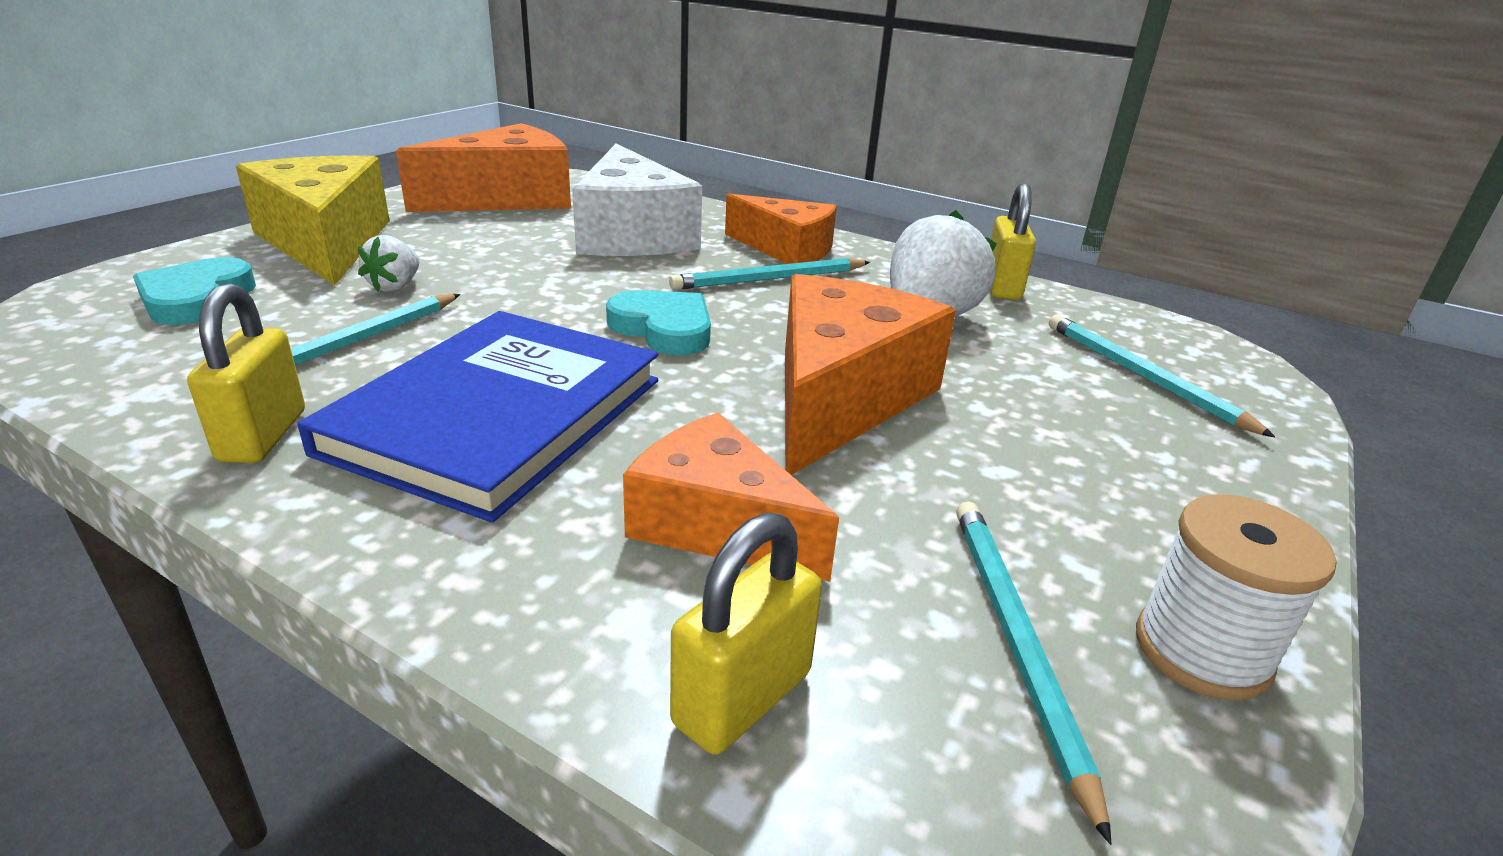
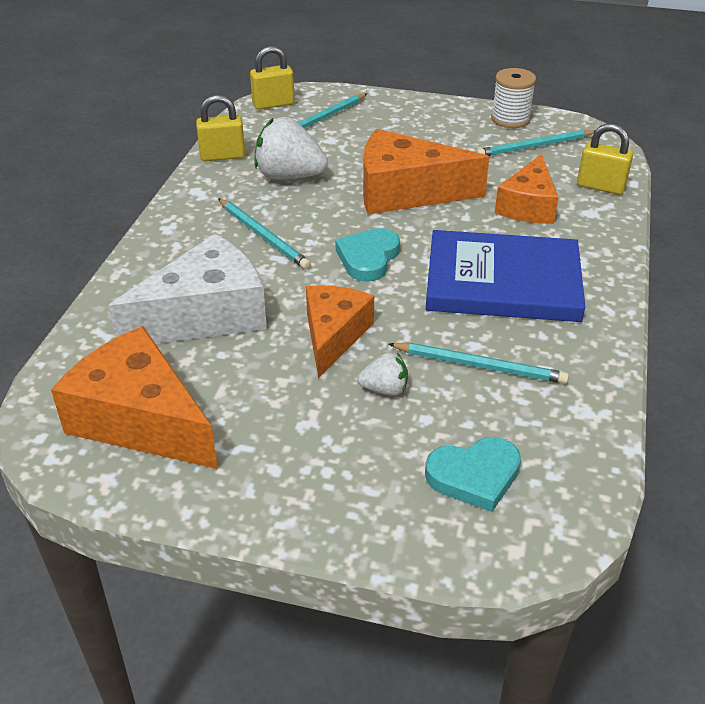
camera: 105 degrees left, 10 degrees up
(263, 436) = (580, 344): yellow padlock -> yellow padlock (273, 104)
(326, 242) = (325, 475): yellow cheese -> none
(786, 249) = (199, 238): orange cheese -> orange cheese (333, 336)

